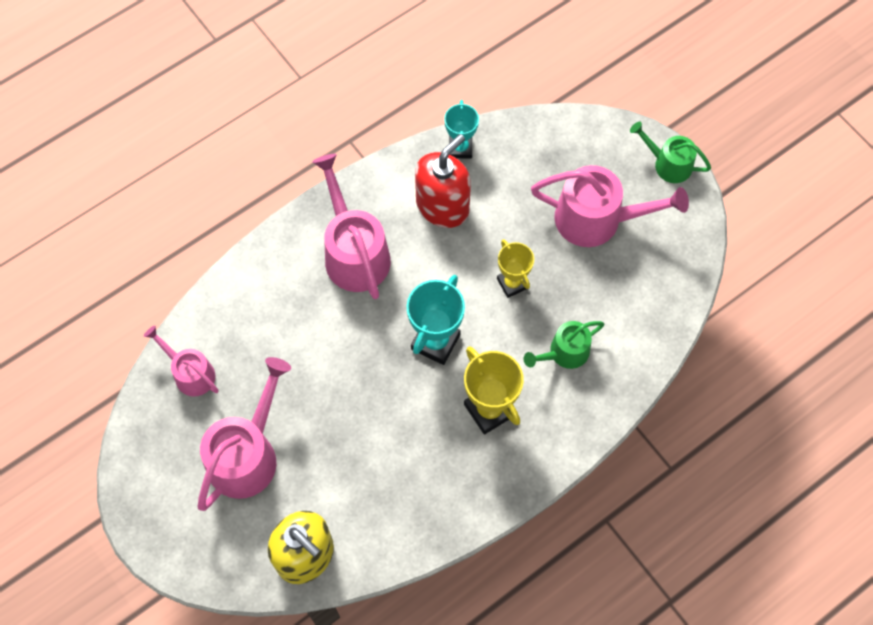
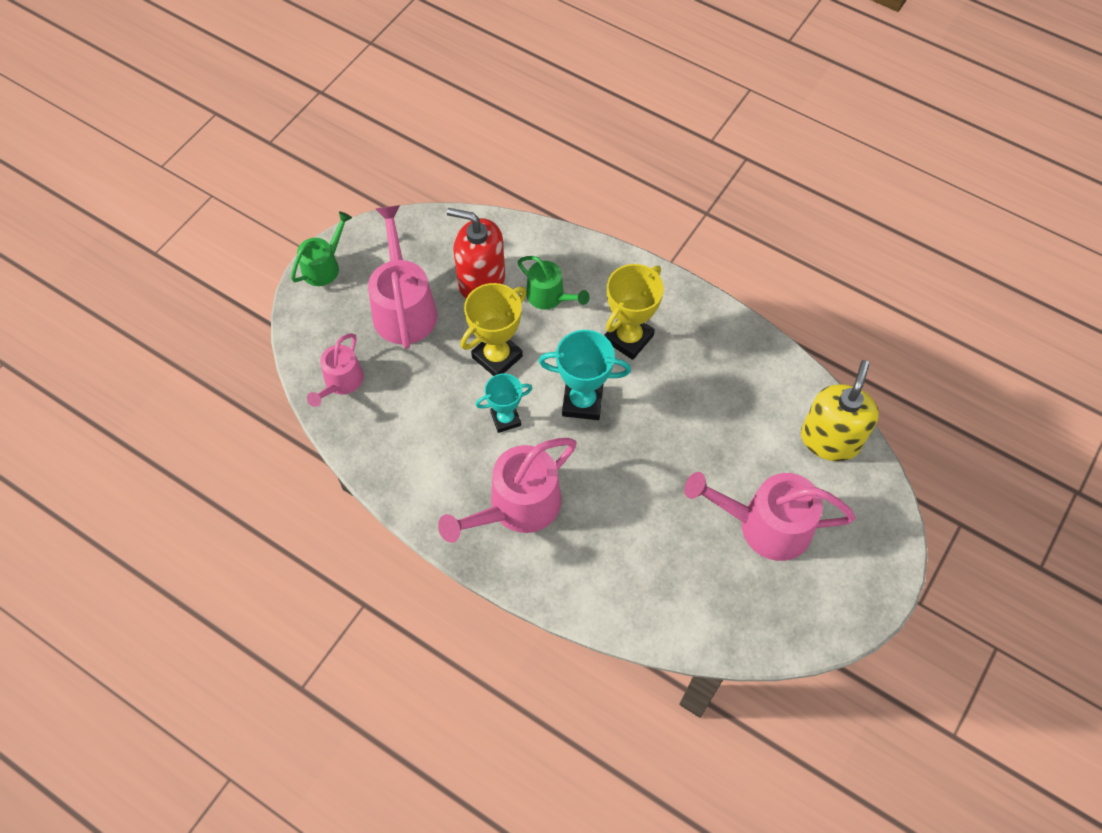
camera: 110 degrees left, 5 degrees down
(190, 373) = (711, 613): pink watering can -> pink watering can (341, 382)
(442, 206) = (435, 442): red soap dispenser -> red soap dispenser (481, 281)
(460, 148) = (362, 447): turquoise trophy -> turquoise trophy (505, 419)
(512, 283) = (497, 357): yellow trophy -> yellow trophy, size x1.53
(668, 164) = (324, 266): green watering can -> green watering can turned 150 degrees counterclockwise

